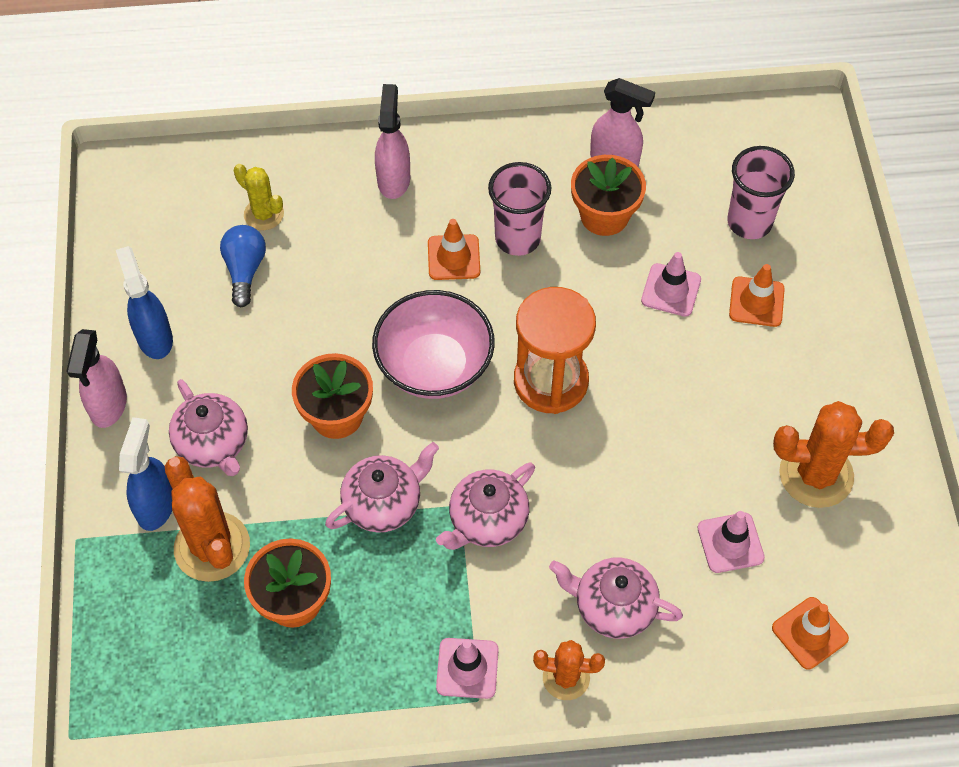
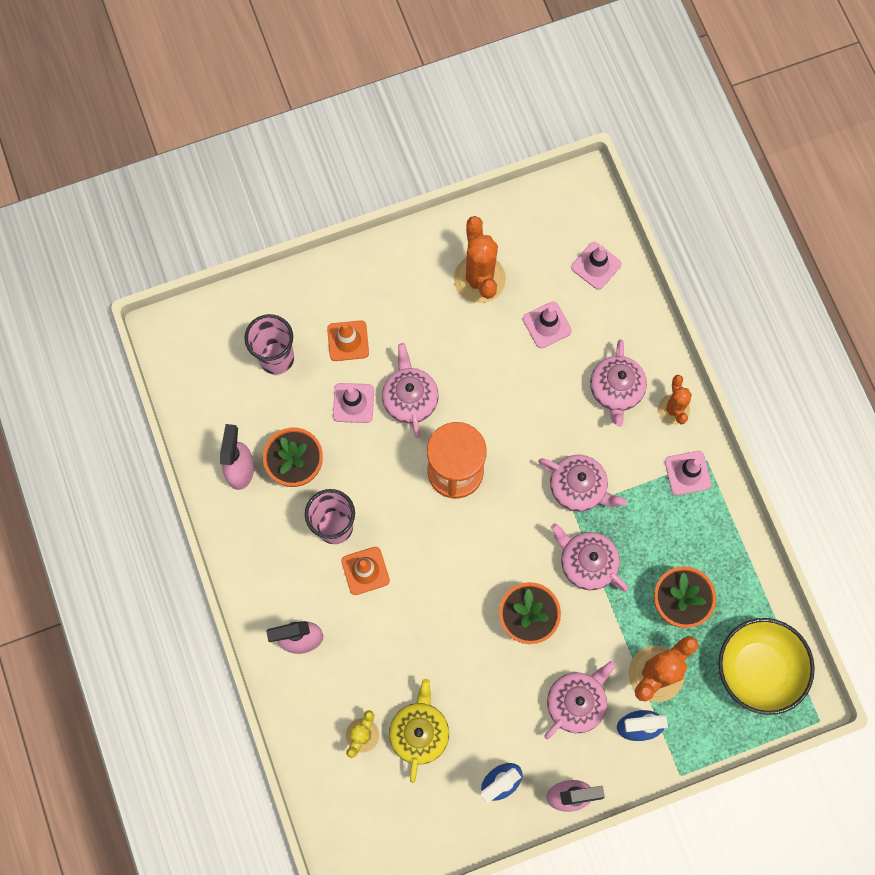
camera: 105 degrees left, 15 degrees up
(169, 677) = (757, 669): none -> yellow bowl
(245, 270) = (419, 732): blue light bulb -> yellow teapot
(434, 366) = (465, 558): pink bowl -> none
(661, 353) = (410, 398): none -> pink teapot
(809, 633) = (596, 266): orange traffic cone -> pink traffic cone

